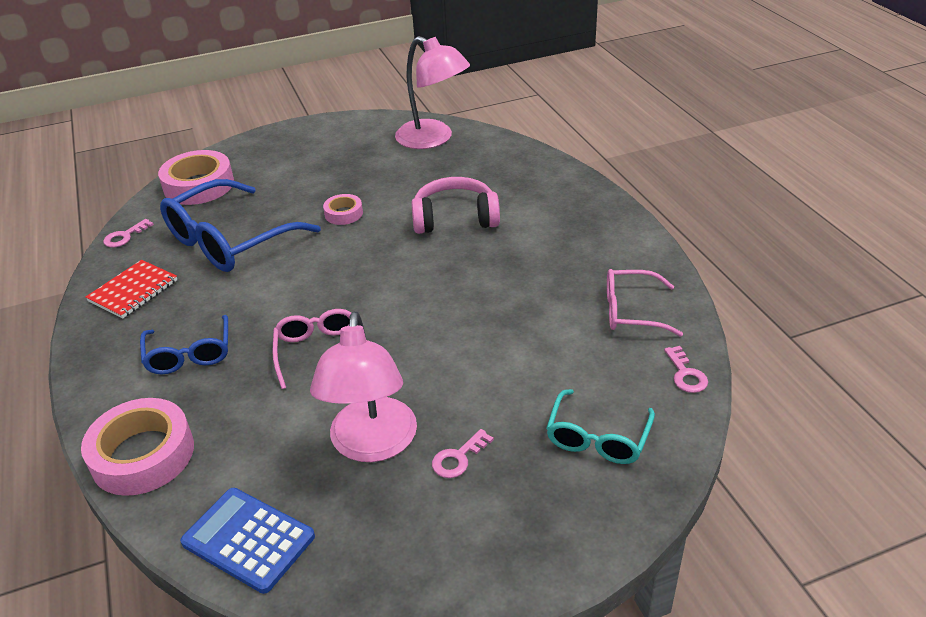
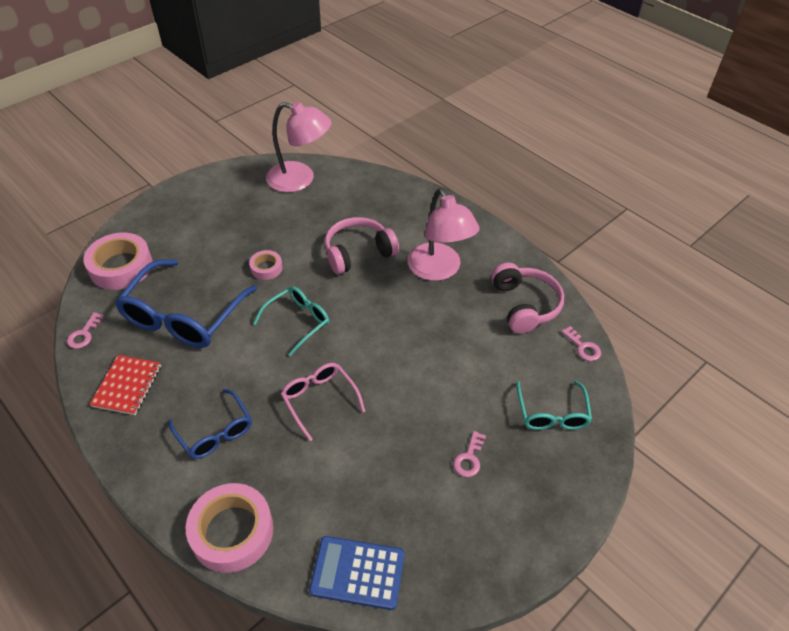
camera: 25 degrees left, 10 degrees up
(345, 270) = (298, 321): none -> turquoise glasses
(372, 445) = (404, 467): pink lamp -> pink lamp (439, 270)
(631, 311) = (524, 305): pink glasses -> pink headphones

